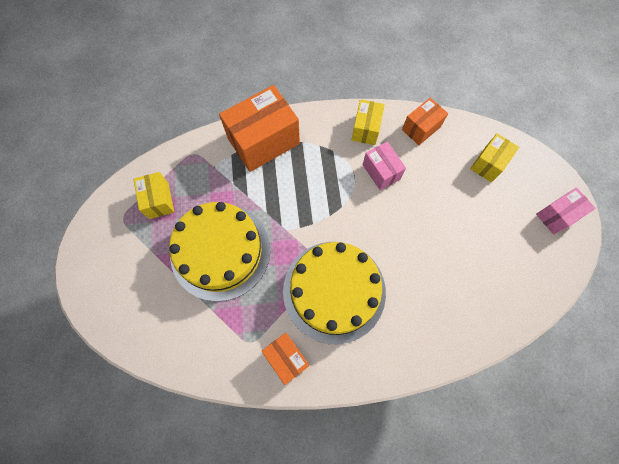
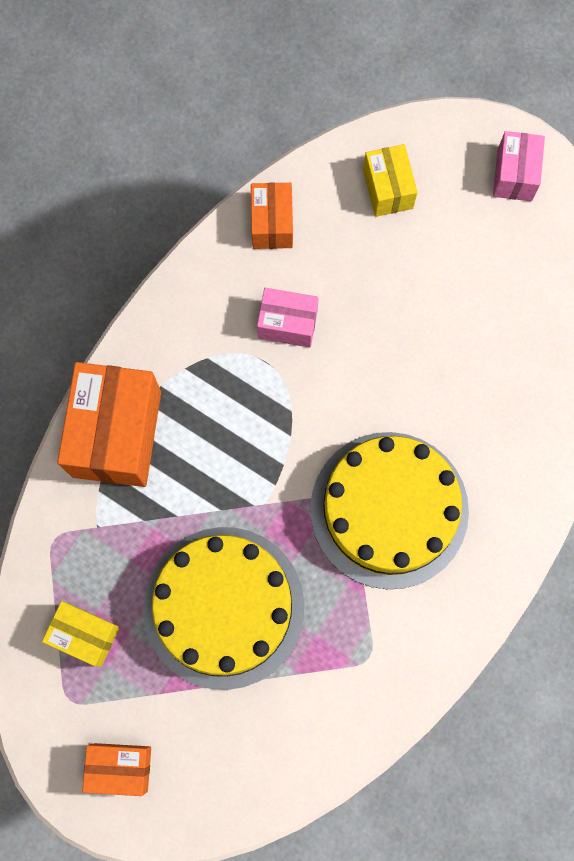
camera: 50 degrees left, 5 degrees up
(286, 358) = (421, 629): orange box -> orange box (120, 767)
(366, 129) = (213, 291): yellow box -> none

